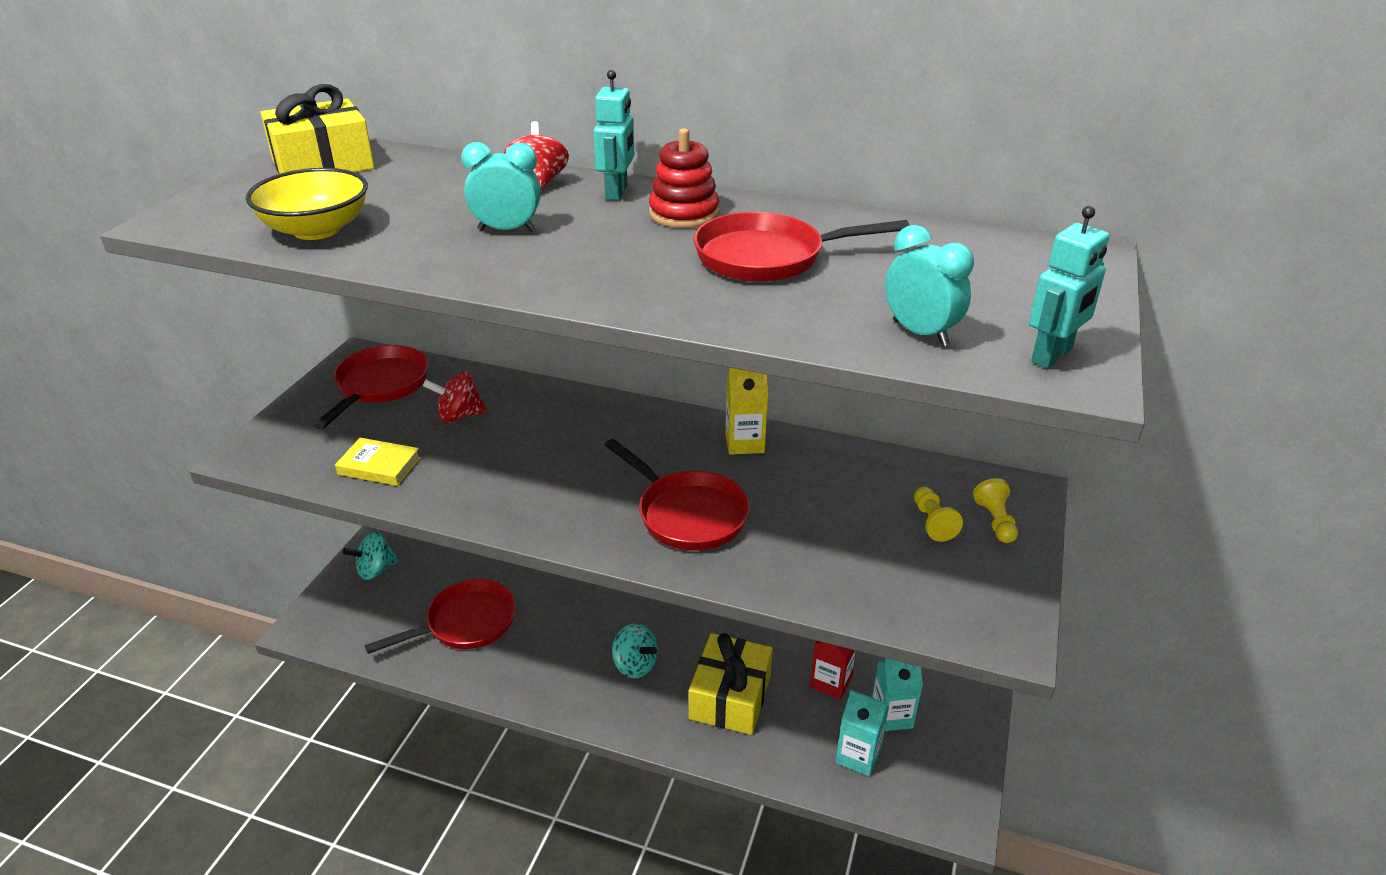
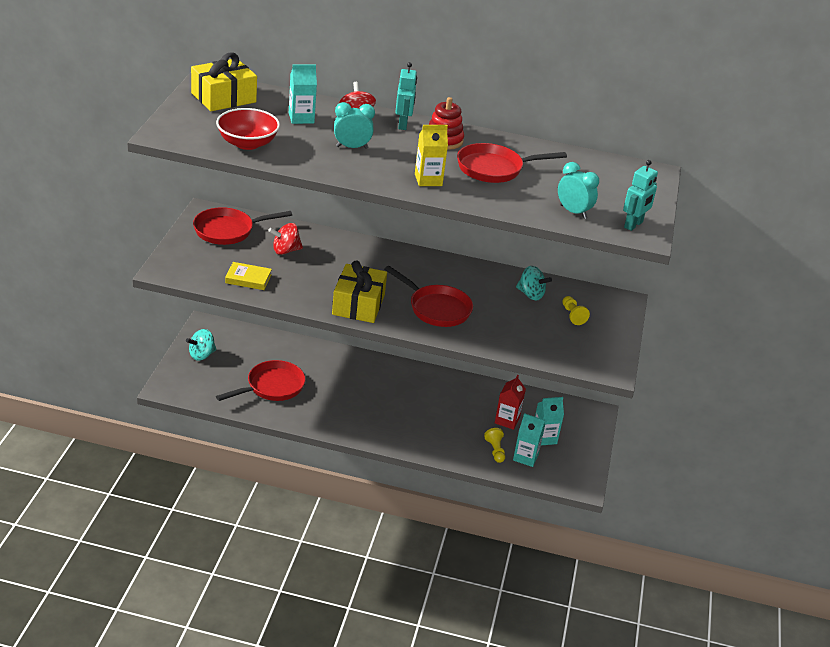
camera: 10 degrees left, 0 degrees up
(316, 230) = (247, 143): yellow bowl -> red bowl
(380, 386) = (228, 230): red pan -> red pan turned 120 degrees counterclockwise
(439, 188) = (301, 118): none -> turquoise carton
(635, 665) = (386, 411): turquoise spinning top -> turquoise spinning top (531, 294)
(730, 697) = (447, 428): yellow gift -> yellow gift (358, 305)
(744, 443) = (462, 271): yellow carton -> yellow carton (428, 180)
(995, 521) = (607, 315): yellow pawn -> yellow pawn (495, 450)

